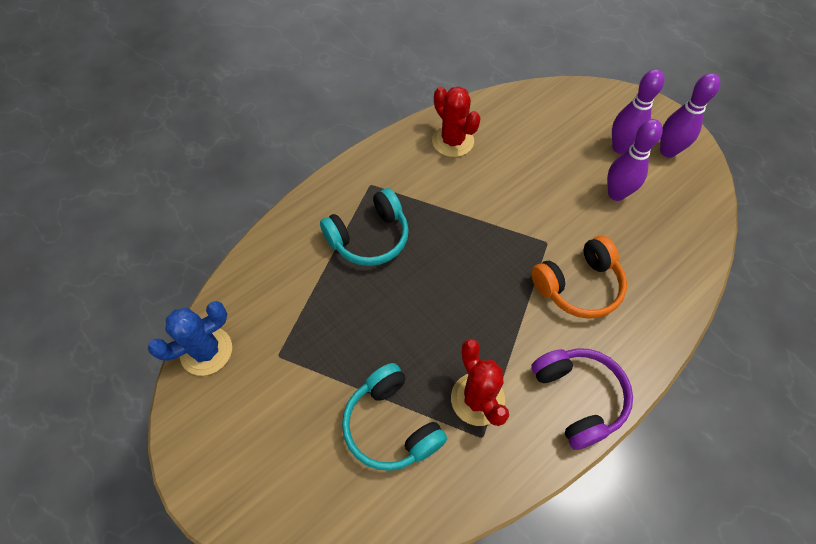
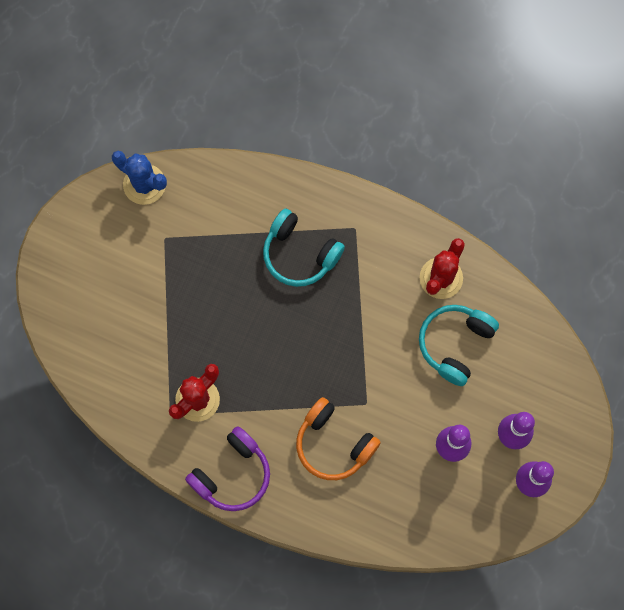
camera: 65 degrees right, 15 degrees up
(391, 425) = (150, 346): turquoise headphones -> turquoise headphones (455, 344)

